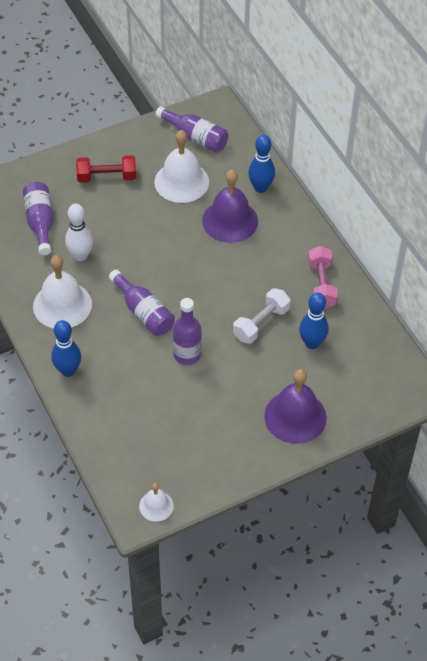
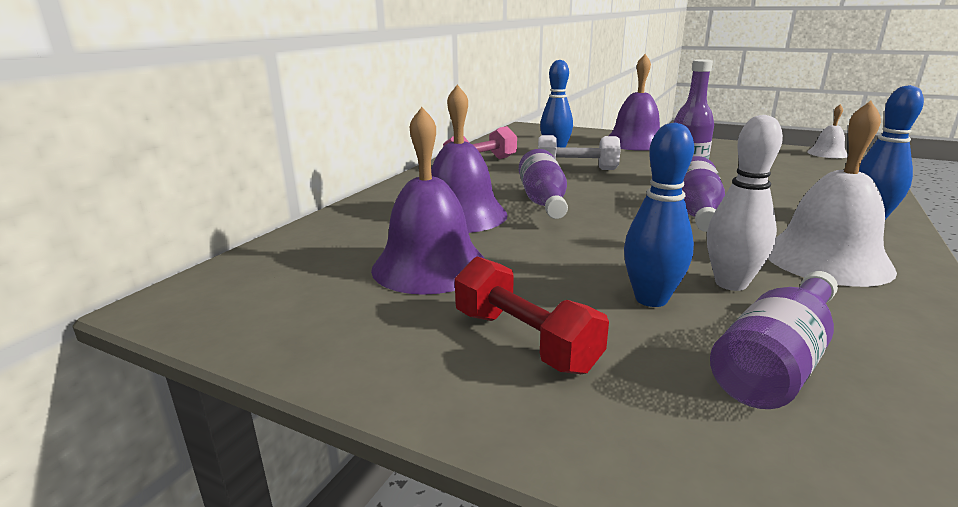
camera: 125 degrees left, 30 degrees down
(181, 182) = (430, 266): white bell -> purple bell
(195, 137) = (293, 293): purple bottle -> purple bottle (543, 201)
(260, 188) = (370, 216): blue bowling pin -> blue bowling pin (651, 299)

